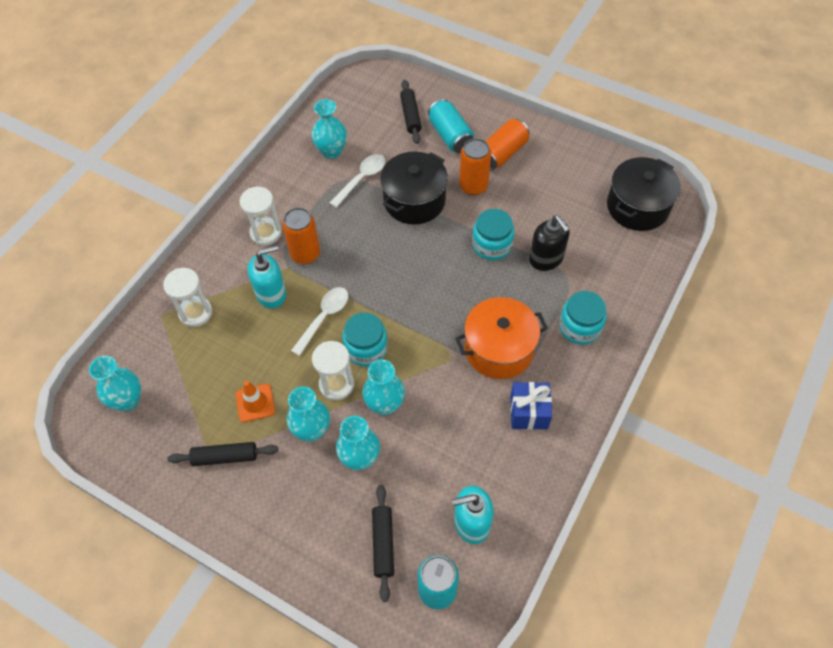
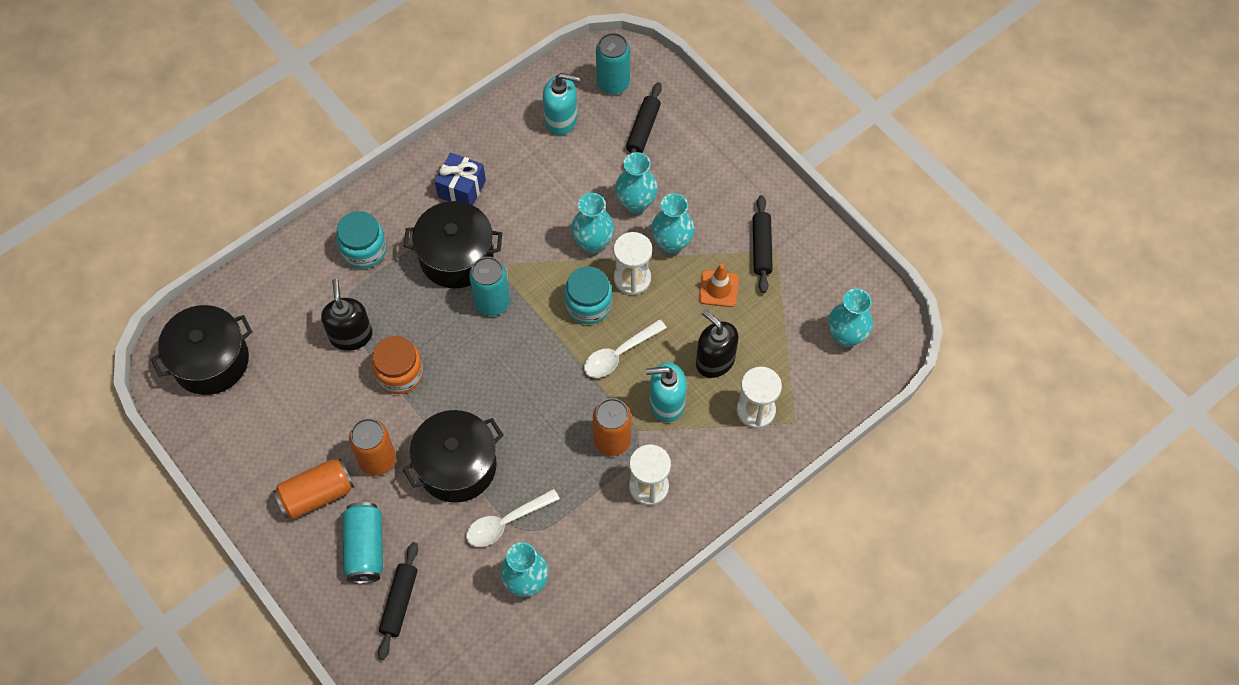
camera: 160 degrees left, 5 degrees up
(225, 457) = (761, 248): black rolling pin -> black rolling pin turned 75 degrees clockwise
(241, 340) = (715, 361): none -> black soap dispenser
(448, 322) = (492, 302): none -> turquoise can
(492, 245) = (399, 373): turquoise jar -> orange jar
(499, 349) = (456, 256): orange pot -> black pot

